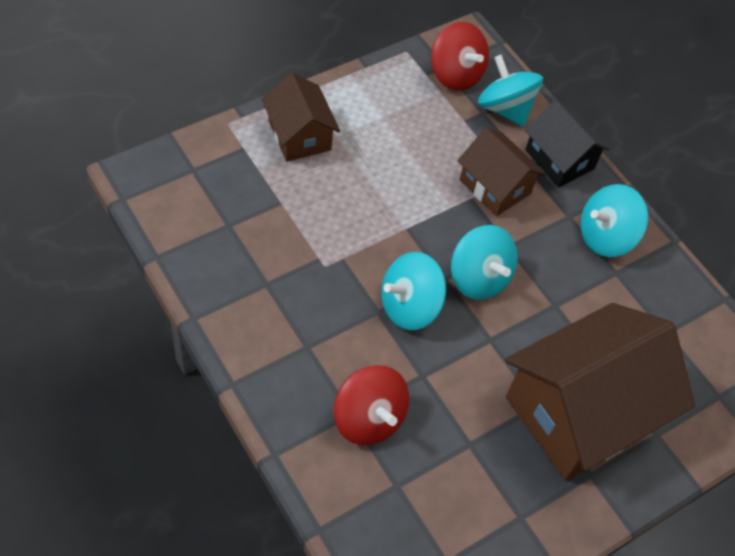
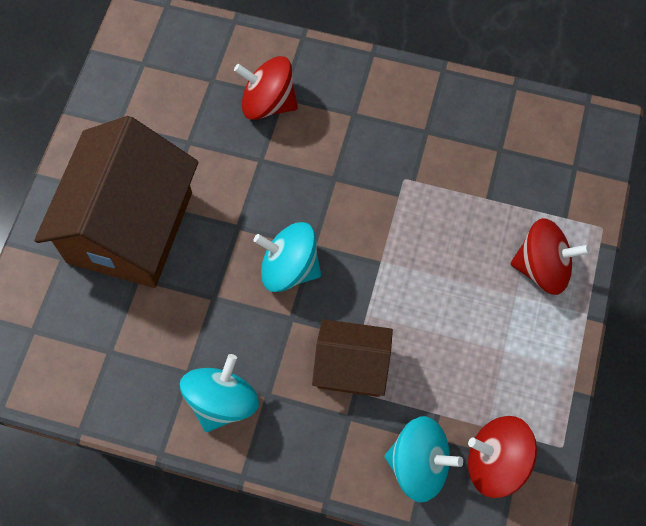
camera: 145 degrees right, 10 degrees up
(299, 135) = (542, 268): brown house -> red spinning top
(409, 306) = (317, 201): turquoise spinning top -> none
(559, 159) = (324, 451): black house -> none

